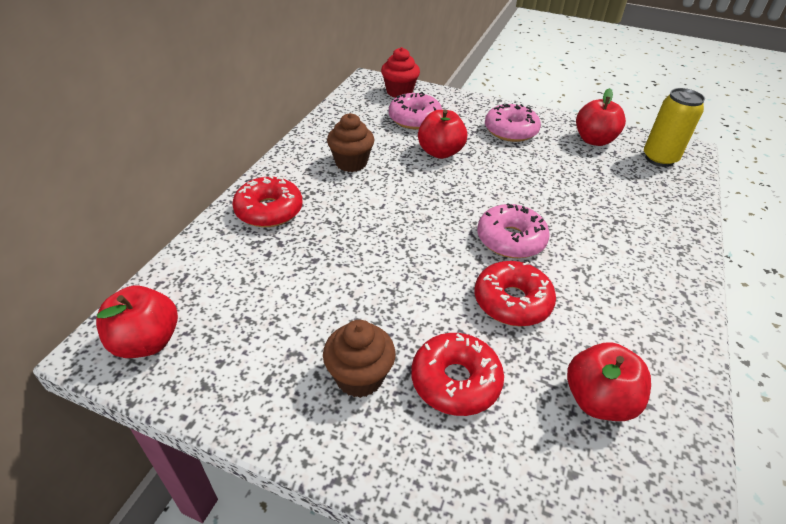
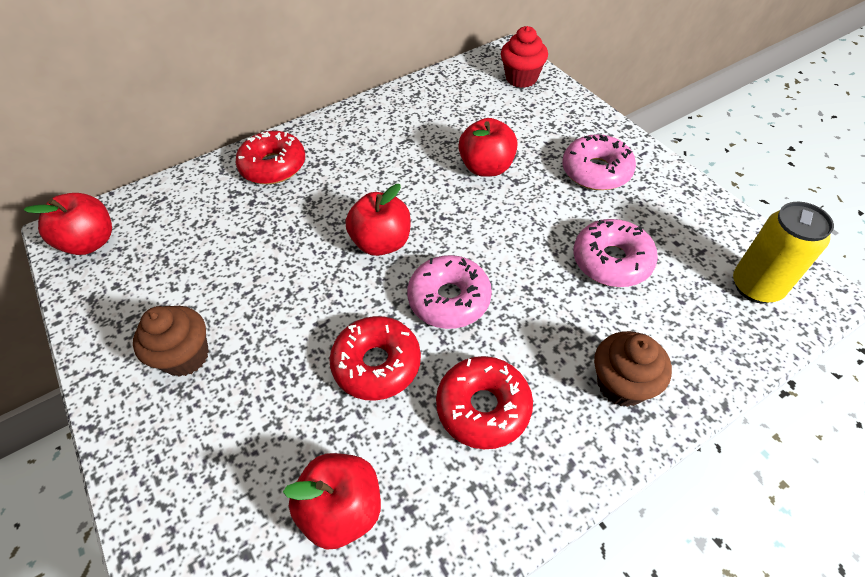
camera: 40 degrees right, 10 degrees up
(351, 163) = (388, 145): brown cupcake -> brown cupcake (621, 384)
(414, 119) = (502, 117): pink donut -> pink donut (611, 261)
(455, 381) = (248, 407): red donut -> red donut (483, 407)
(594, 140) = (691, 224): red apple -> red apple (382, 242)

